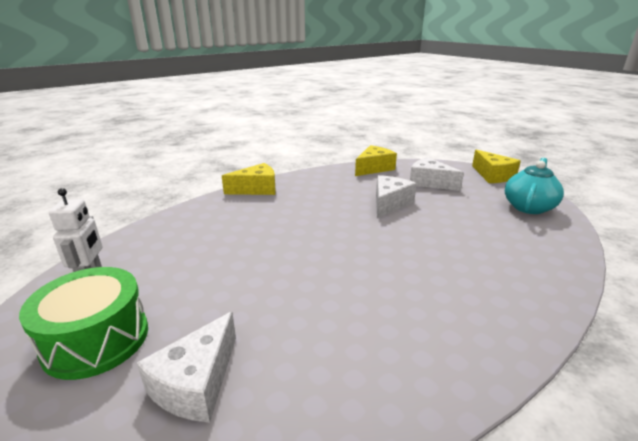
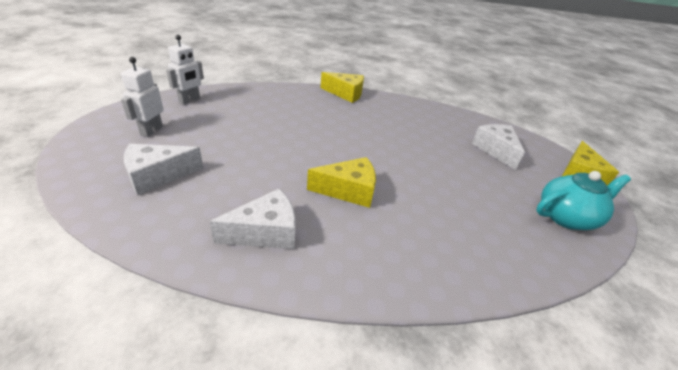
camera: 35 degrees right, 10 degrees up
(96, 339) = (151, 131): green drum -> white robot
(374, 168) = (462, 118): yellow cheese -> yellow cheese (348, 190)
(389, 203) = (428, 148): white cheese -> white cheese (265, 232)

